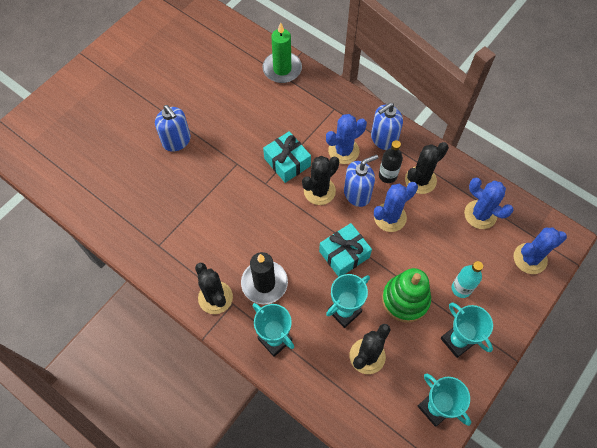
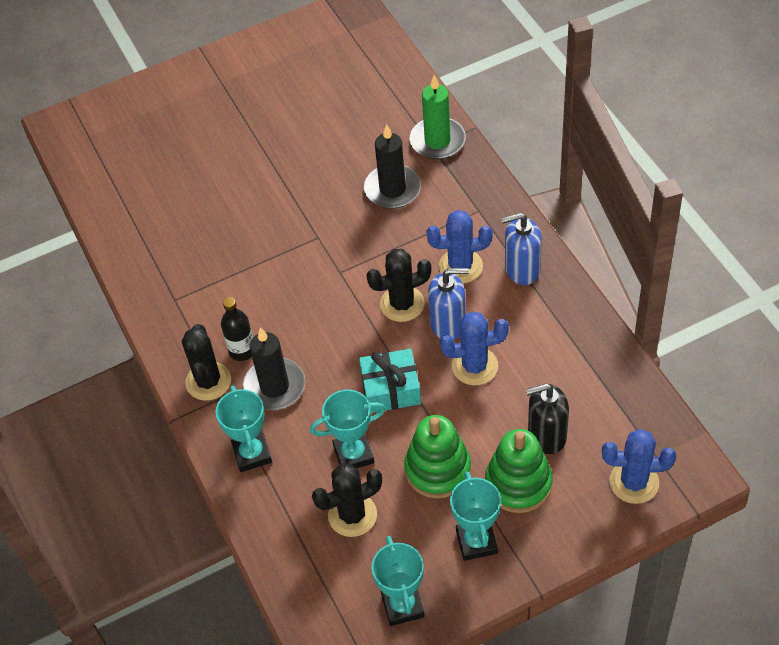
camera: 30 degrees right, 10 degrees down
(177, 141) = (259, 187): blue soap dispenser -> none
(270, 112) = (392, 189): none -> black candle
(287, 162) = (380, 256): turquoise gift -> none
(387, 175) = (501, 315): black bottle -> black bottle (242, 351)
(420, 180) = (542, 335): black cactus -> none
(460, 248) = (546, 435): none -> black soap dispenser
(461, 288) = (518, 483): turquoise bottle -> green stacking toy
(480, 214) = (598, 405): blue cactus -> none

